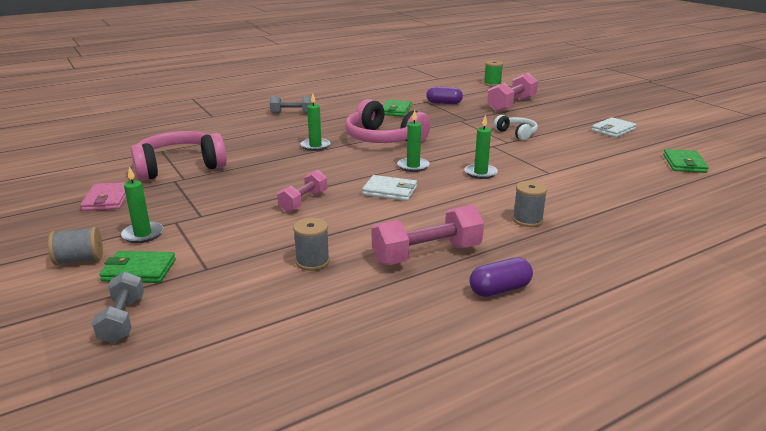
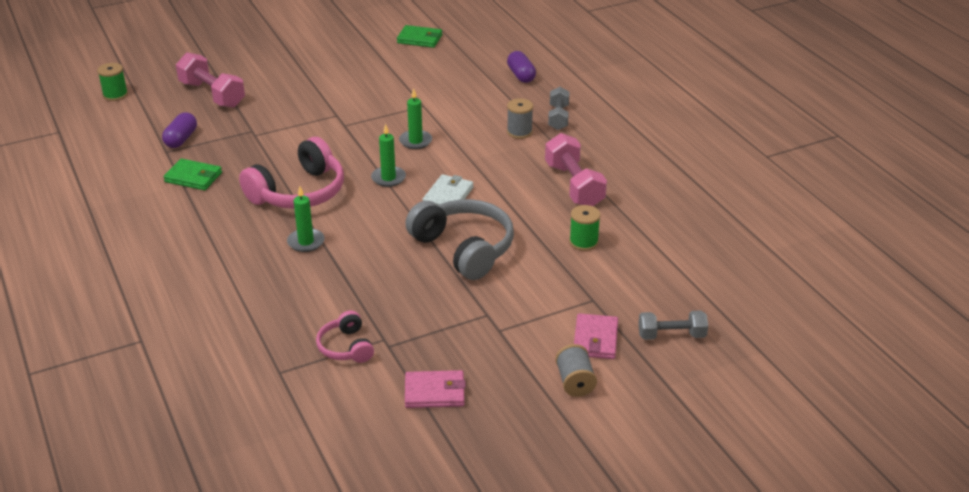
camera: 85 degrees left, 10 degrees up
(139, 270) = (595, 339): green wallet -> pink wallet
(143, 234) = (525, 349): green candle -> none
(179, 167) = (346, 347): pink headphones -> pink headphones, size x0.53
(292, 113) = (164, 263): grey dumbbell -> grey dumbbell (558, 117)
(303, 201) = (464, 248): pink dumbbell -> grey headphones
(312, 262) = (583, 242): grey spool -> green spool
(499, 289) = (625, 159): purple capsule -> purple capsule (521, 75)
(516, 133) = (312, 106): white headphones -> none
(613, 130) = (323, 52): white wallet -> none

